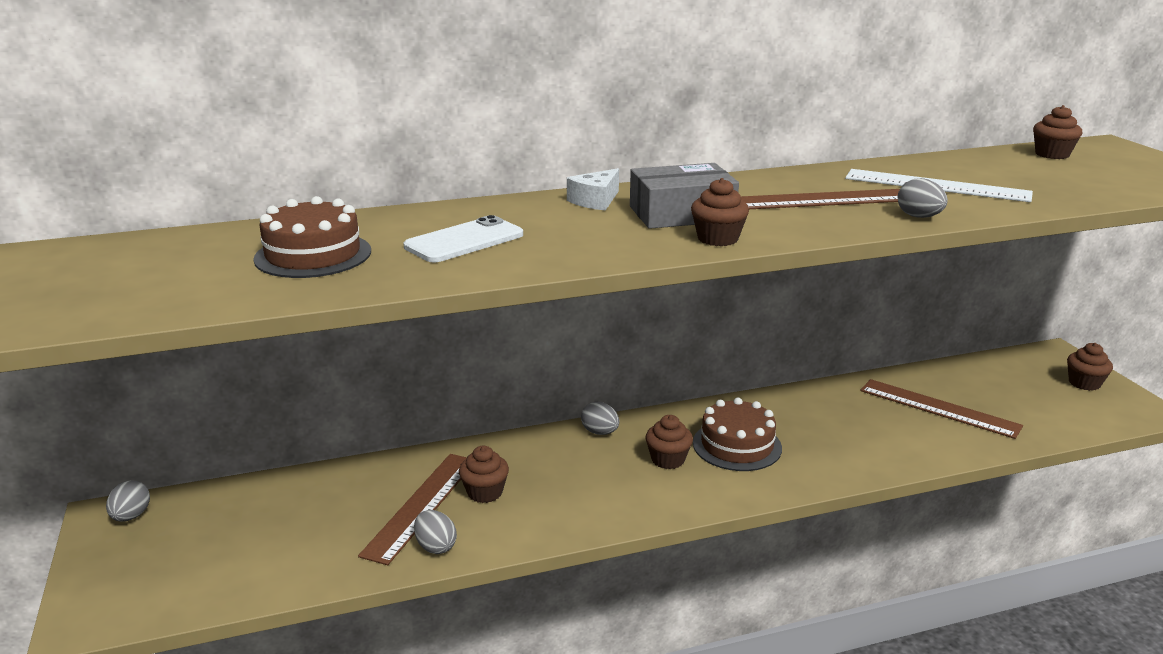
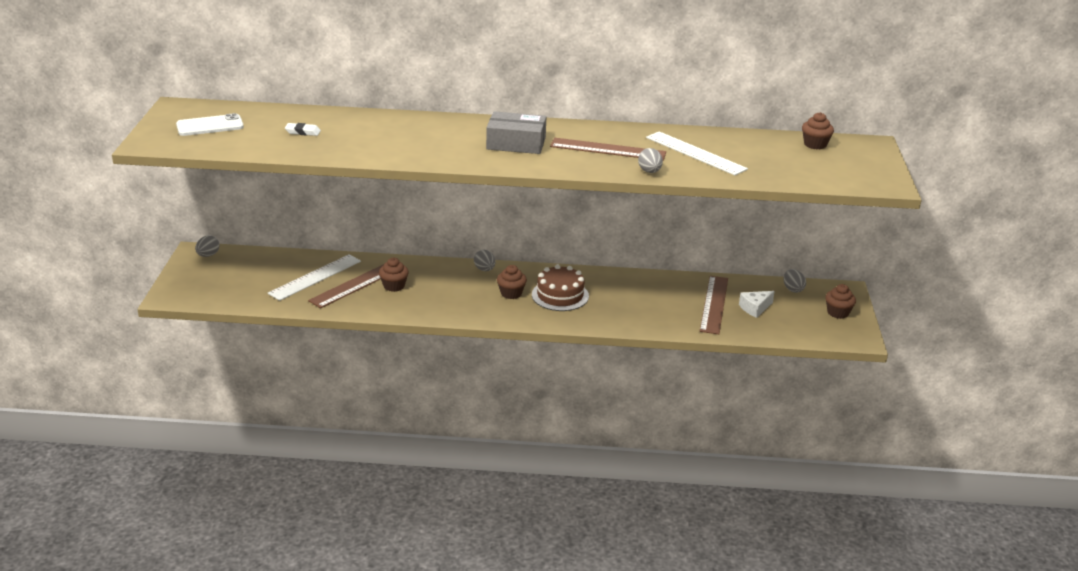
camera: 20 degrees right, 5 degrees up
(313, 255) = (303, 132): brown cake -> white eraser
(345, 509) = (315, 277): none -> white ruler
(435, 546) = (350, 306): grey egg -> grey egg (792, 289)
(464, 241) = (383, 138): white phone -> white phone (210, 126)
(596, 201) = (478, 125): white cheese -> white cheese (755, 308)
(717, 239) = (516, 163): brown cupcake -> none
(938, 408) = (714, 304): brown ruler -> brown ruler turned 45 degrees clockwise

